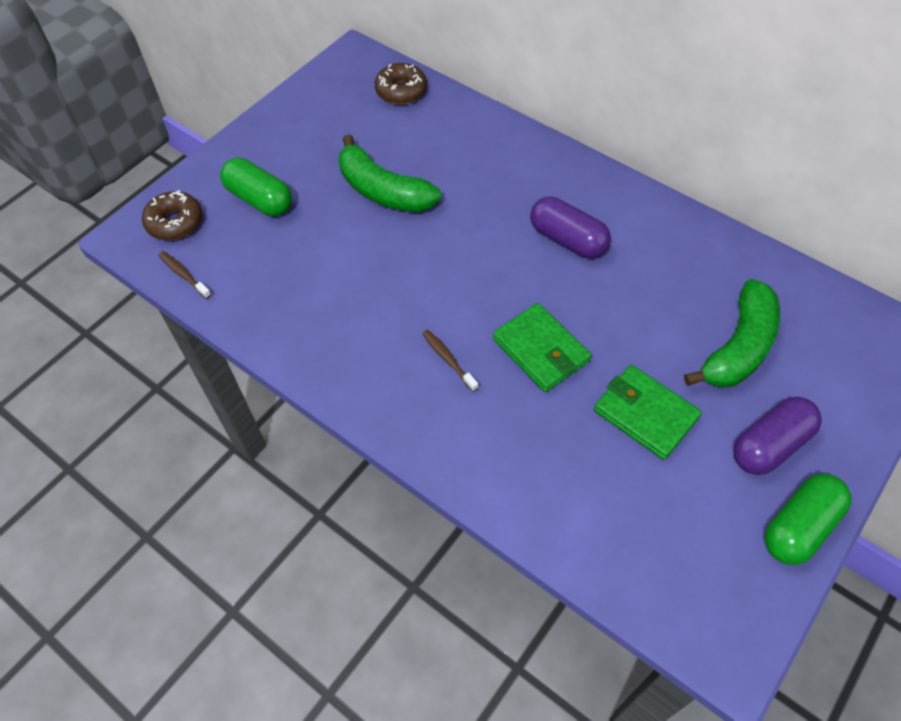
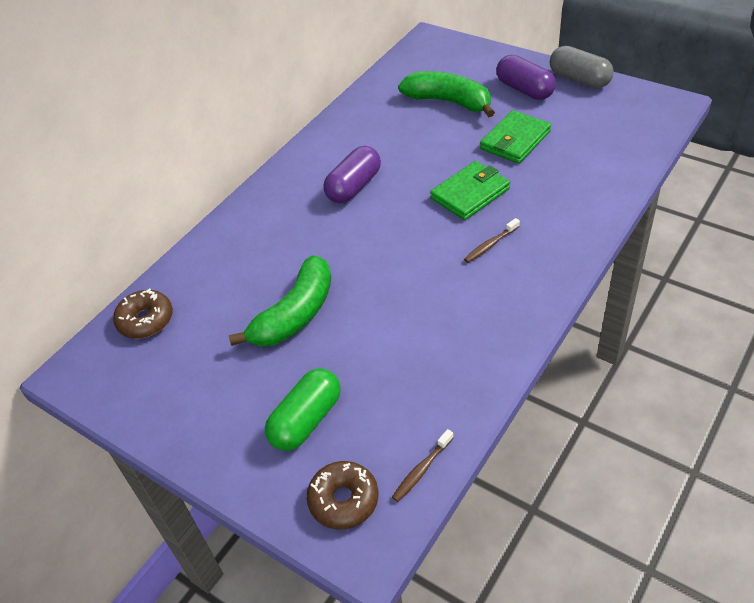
camera: 90 degrees left, 10 degrees down
(799, 527) = (579, 79): green capsule -> grey capsule

